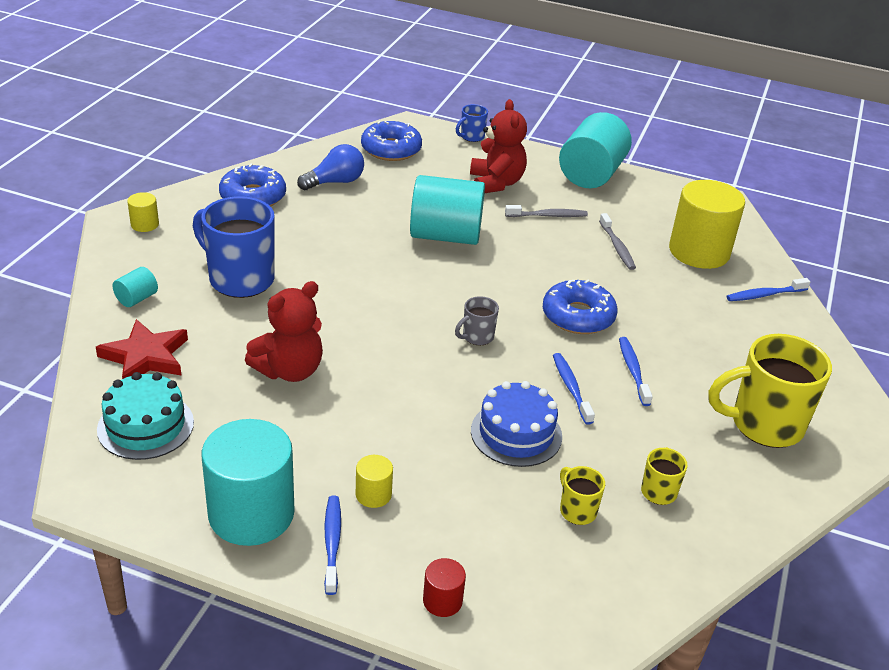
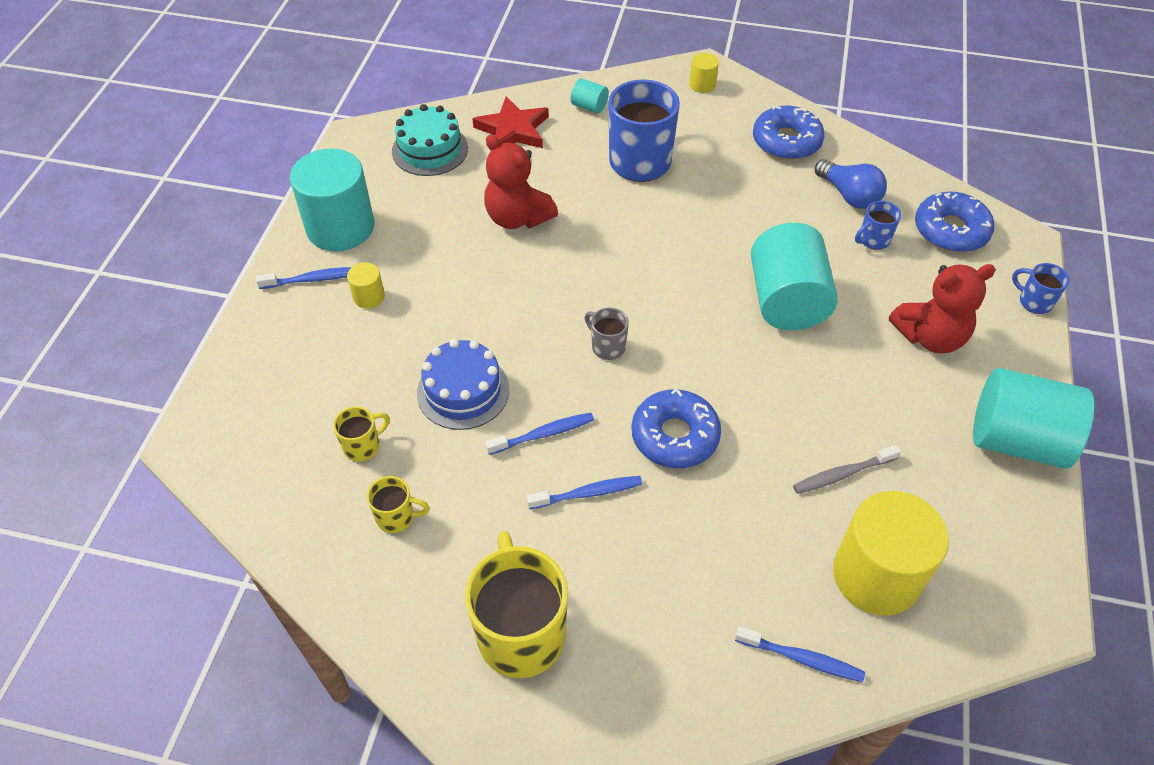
camera: 85 degrees right, 15 degrees up
(390, 183) = (873, 240): none -> blue mug
(442, 601) = (254, 356): red cylinder -> none
(548, 216) = (880, 395): grey toothbrush -> none
(765, 295) = (801, 658): blue toothbrush -> blue toothbrush turned 135 degrees clockwise

